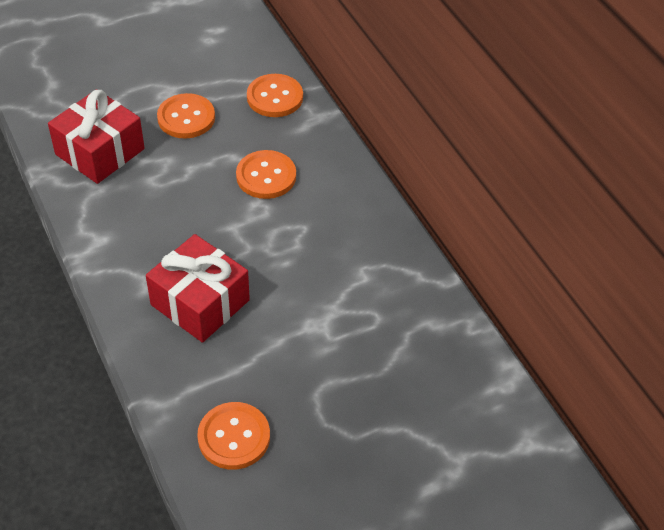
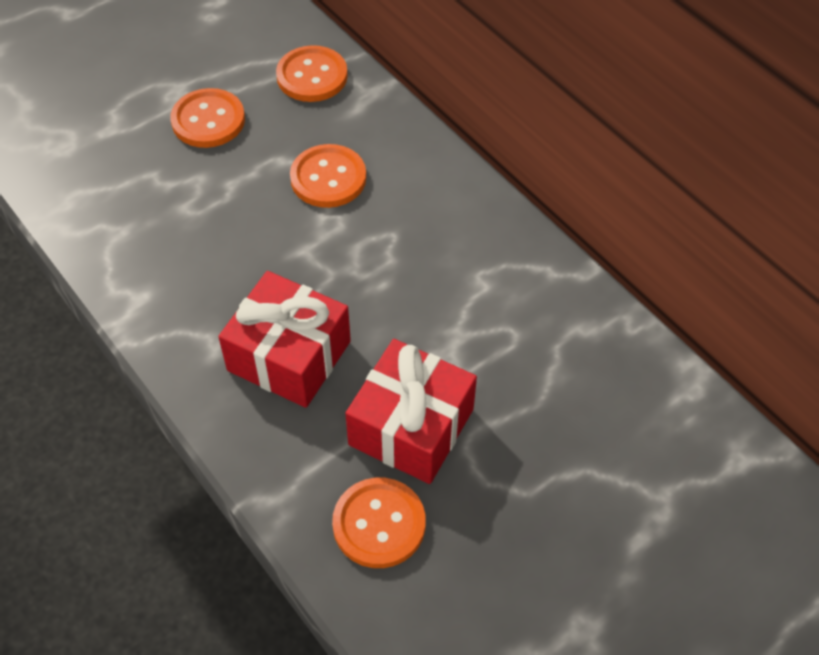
camera: 10 degrees left, 5 degrees up
(100, 152) = (110, 182): red gift -> red gift (411, 427)

